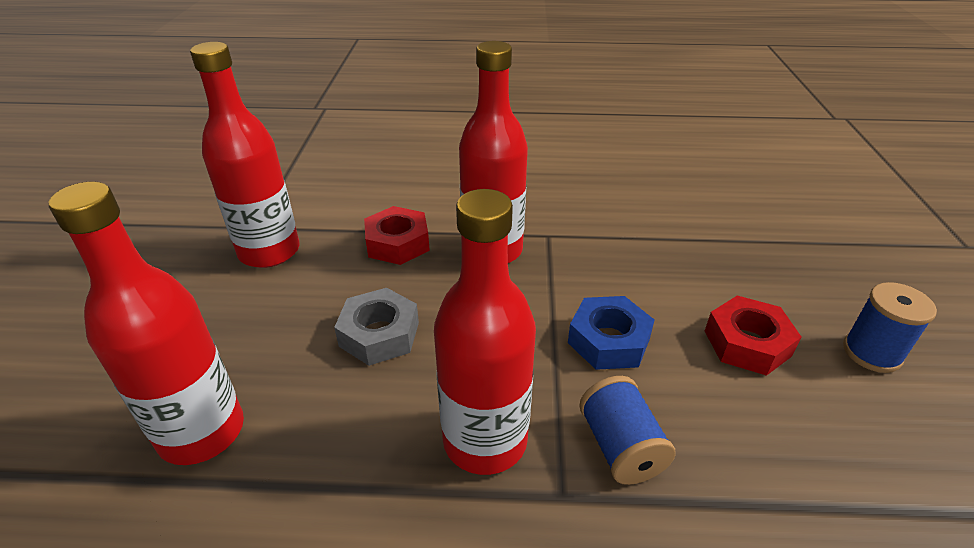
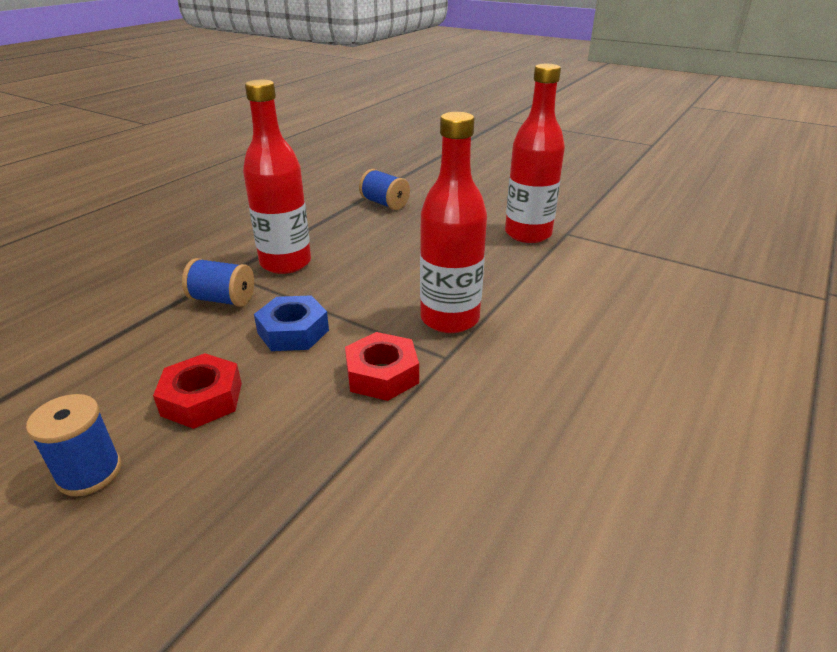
camera: 120 degrees right, 5 degrees down
(202, 432) = (384, 203): red bottle -> blue spool
(379, 334) = (401, 253): grey nut -> none
(397, 243) = (498, 280): red nut -> red nut (382, 374)

